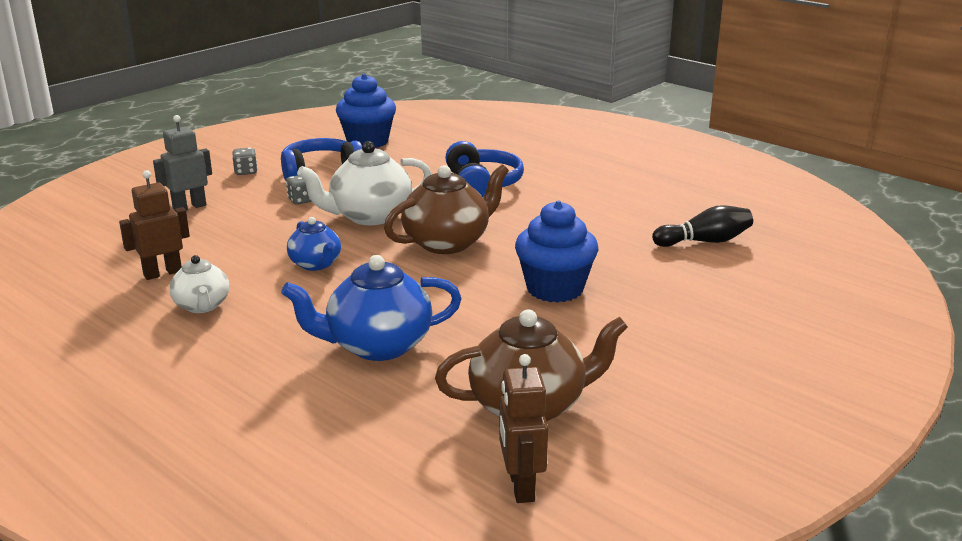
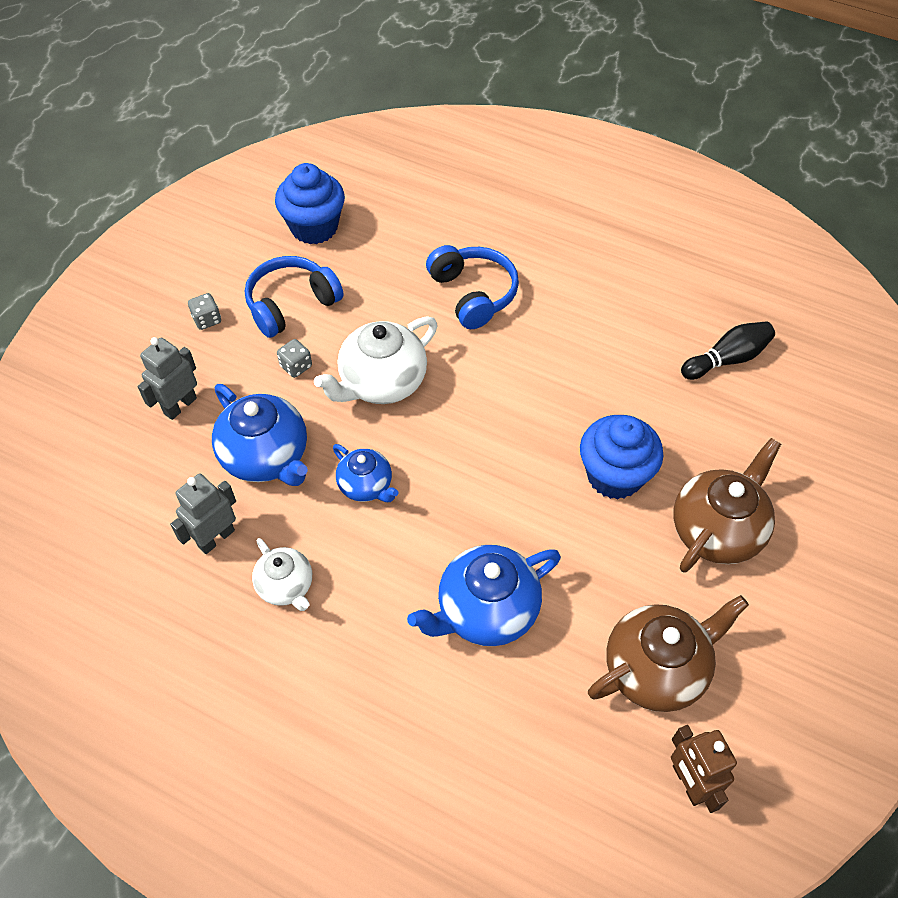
camera: 15 degrees left, 30 degrees up
(162, 273) = (216, 538): brown robot -> grey robot
(240, 239) = (266, 457): none -> blue teapot
(447, 242) = (481, 416): brown teapot -> brown teapot (717, 530)

